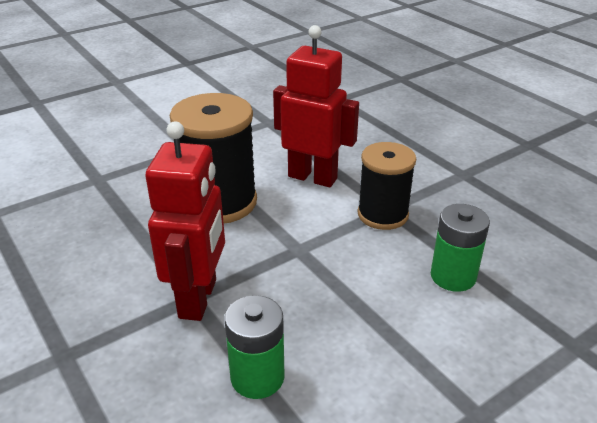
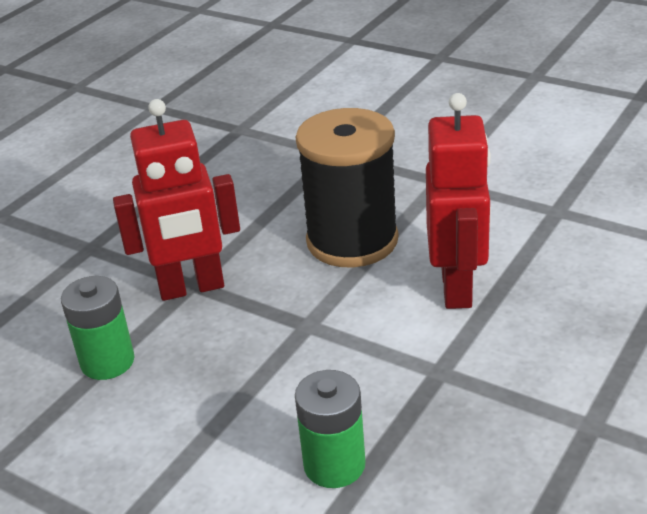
camera: 70 degrees right, 0 degrees up
(382, 214) = (421, 370): black spool -> none

